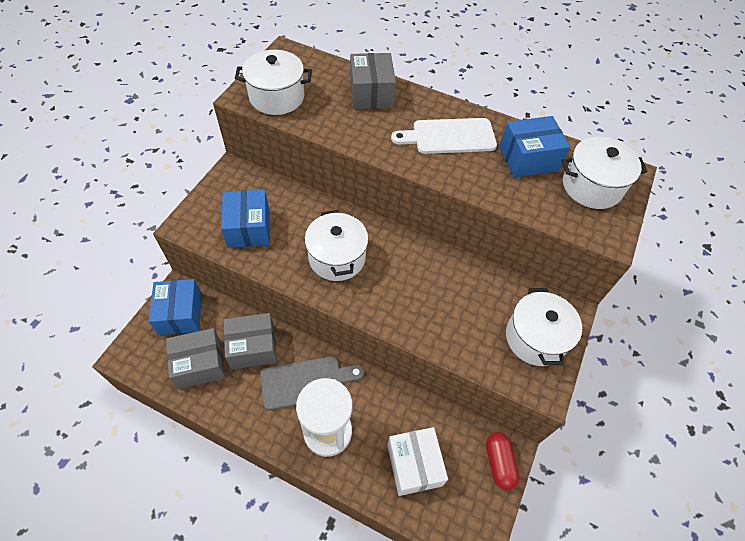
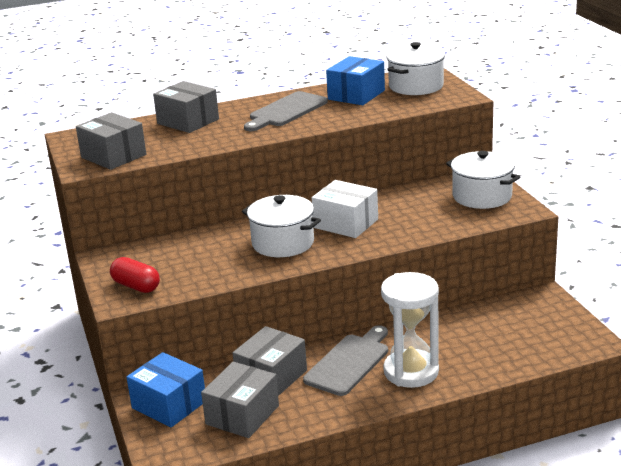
camera: 40 degrees left, 30 degrees down
(248, 228) = (180, 271): blue box -> none
(277, 97) = (113, 156): white pot -> grey box
(414, 465) = (497, 342): white box -> white box (346, 223)
(449, 136) = (286, 111): white cutting board -> grey cutting board
(499, 463) = (546, 303): red capsule -> red capsule (136, 286)

